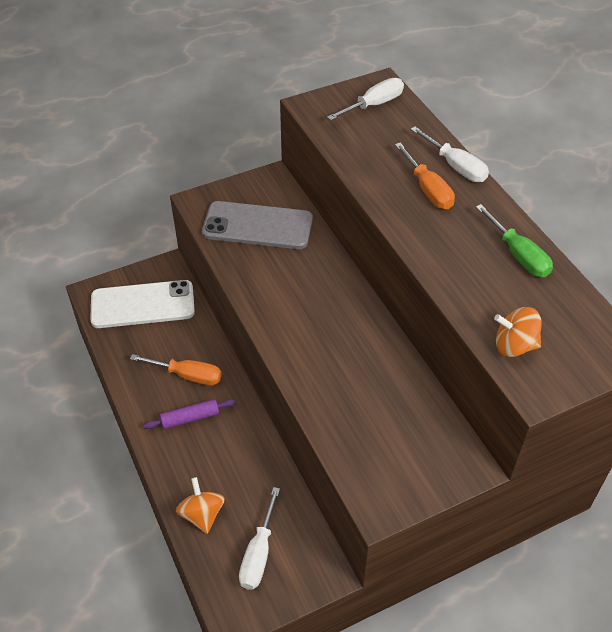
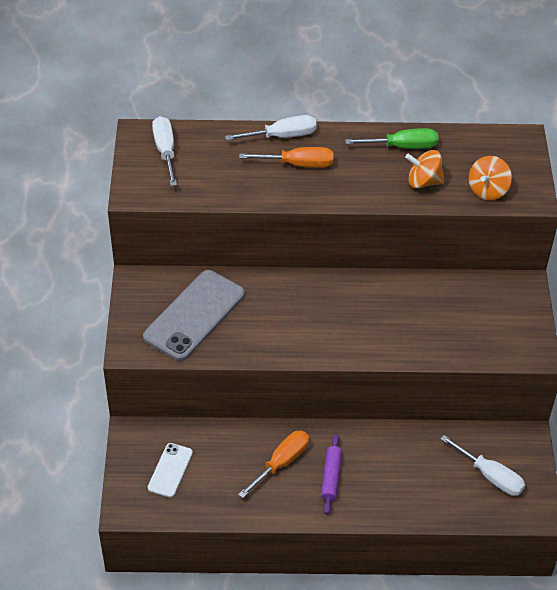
camera: 65 degrees left, 0 degrees up
(142, 304) = (170, 470): white phone -> white phone, size x0.53
(202, 514) = (435, 502): orange spinning top -> orange spinning top (423, 181)

